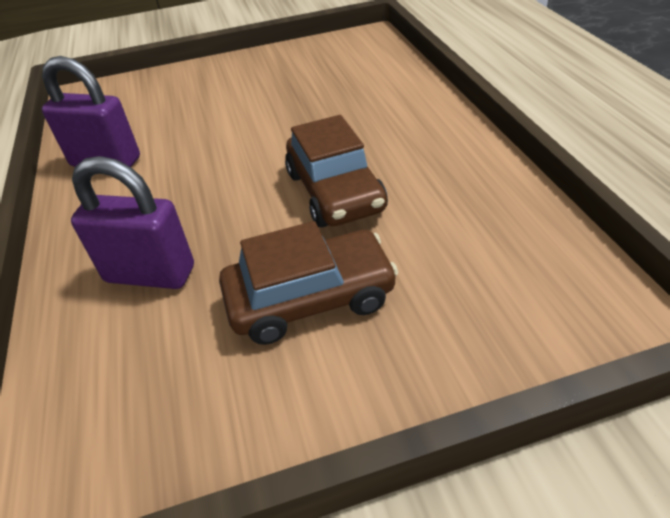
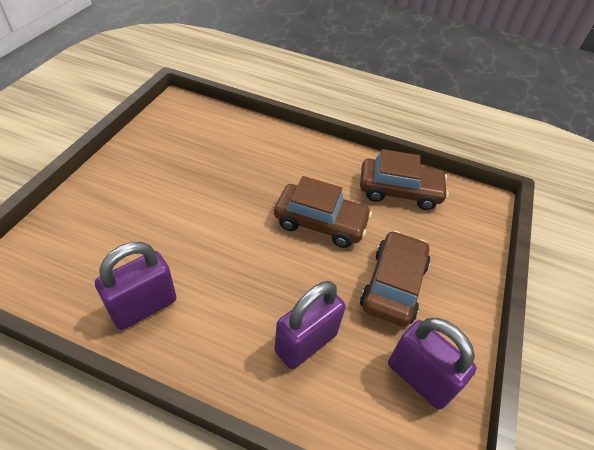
camera: 60 degrees left, 5 degrees up
(180, 401) = (419, 378): none -> purple padlock
(488, 219) = (399, 191): none -> brown car

